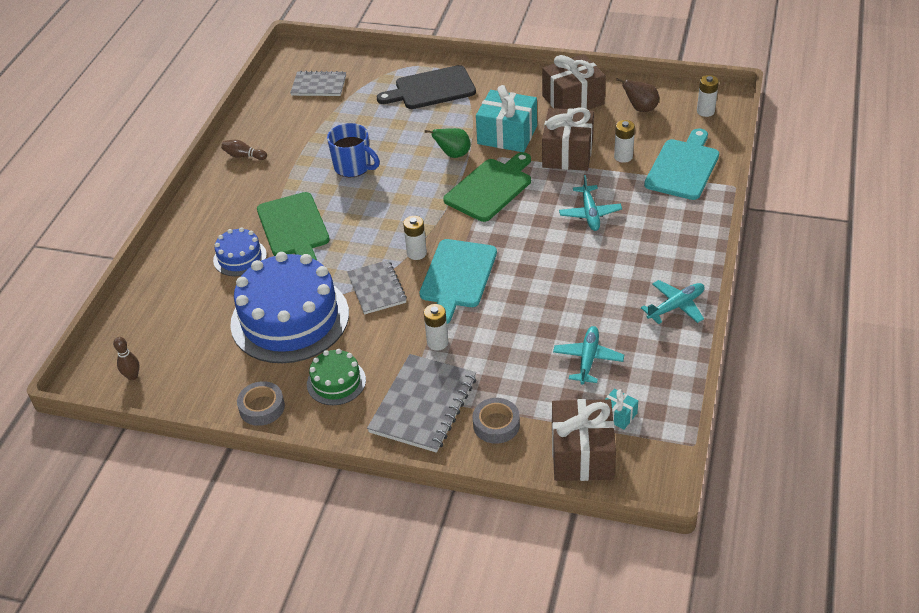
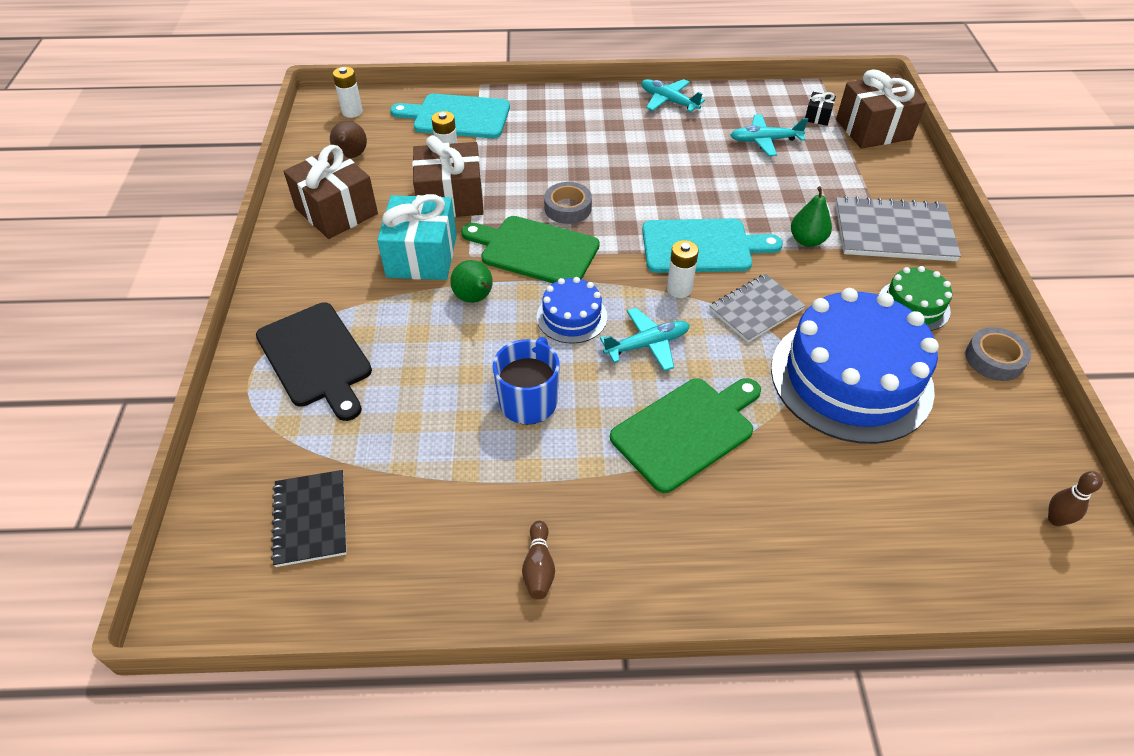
camera: 110 degrees left, 5 degrees up
(240, 257) = (775, 477): blue cake -> blue cake (571, 317)
(319, 85) = (310, 519): grey notebook -> black notebook
(437, 343) = (807, 240): white battery -> green pear
(496, 424) = (880, 181): grey tape -> grey tape (568, 208)
(590, 213) = (555, 167): turquoise plane -> turquoise plane (647, 345)
(618, 415) = (817, 116): turquoise gift -> black gift

